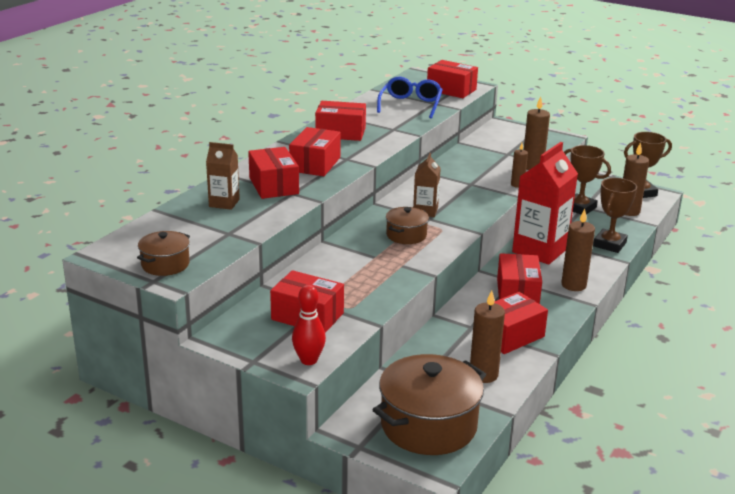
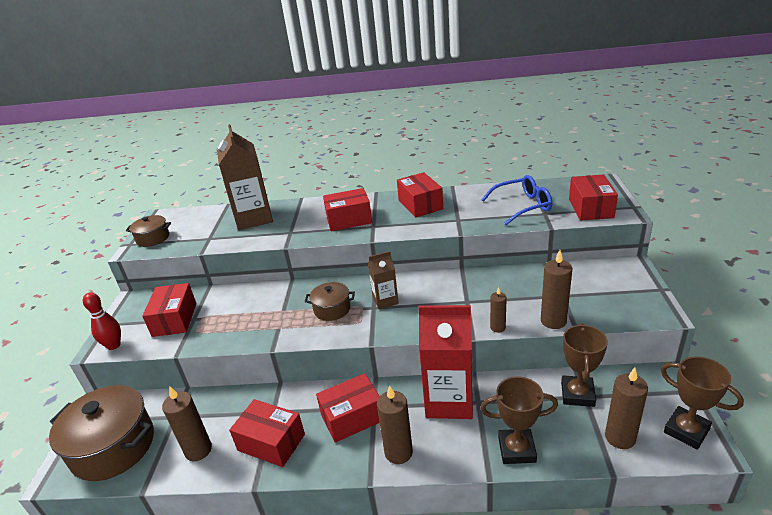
camera: 65 degrees right, 5 degrees up
(224, 203) = (254, 218): brown carton -> brown carton, size x1.91
(273, 186) = (296, 221): red box -> none

